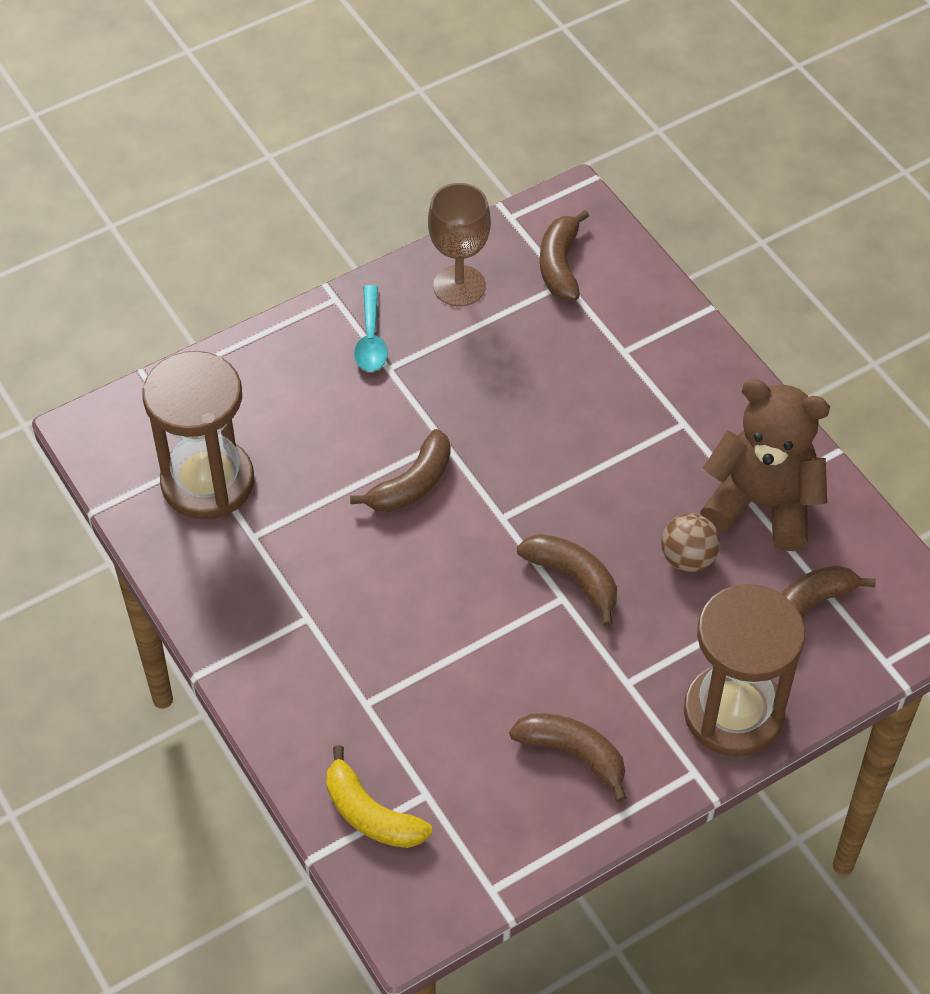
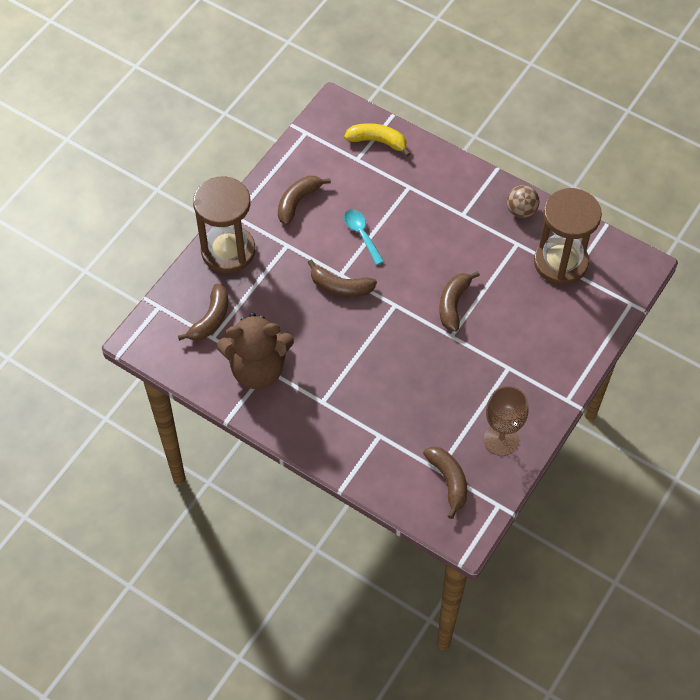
camera: 155 degrees right, 5 degrees up
(371, 339) = (530, 382): turquoise spoon -> turquoise spoon (361, 234)
(573, 754) = (298, 202): brown banana -> brown banana turned 120 degrees clockwise
(688, 558) = (285, 321): brown ball -> brown ball (521, 211)

